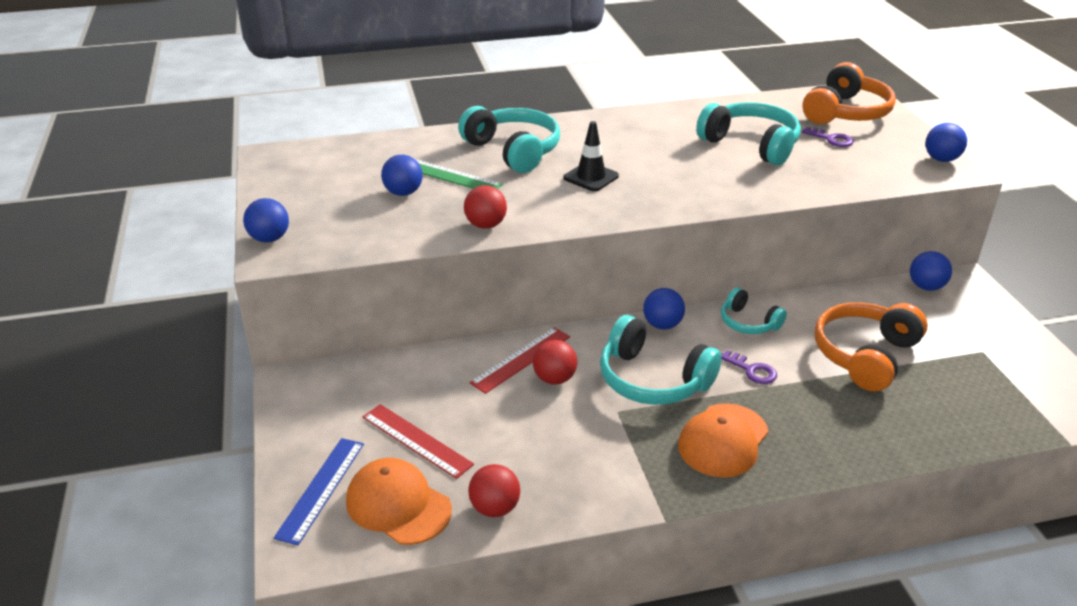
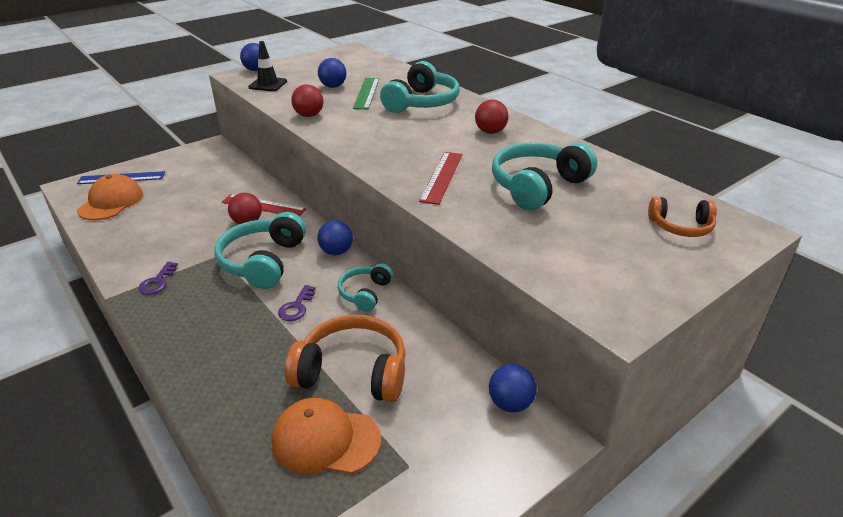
camera: 65 degrees right, 0 degrees up
(416, 440) = (169, 193): red ruler -> red ruler (442, 177)
(495, 508) = (111, 232): red ball -> red ball (490, 132)
(591, 177) = (407, 133): black traffic cone -> black traffic cone (268, 84)
(723, 440) = (199, 308): orange cap -> orange cap (325, 440)
(751, 144) = (537, 186): turquoise headphones -> turquoise headphones turned 150 degrees counterclockwise
(831, 139) = (601, 226): purple key -> purple key (158, 282)
(846, 112) = (680, 227): orange headphones -> orange headphones, size x0.57
(941, 159) = (638, 304): blue ball -> none

